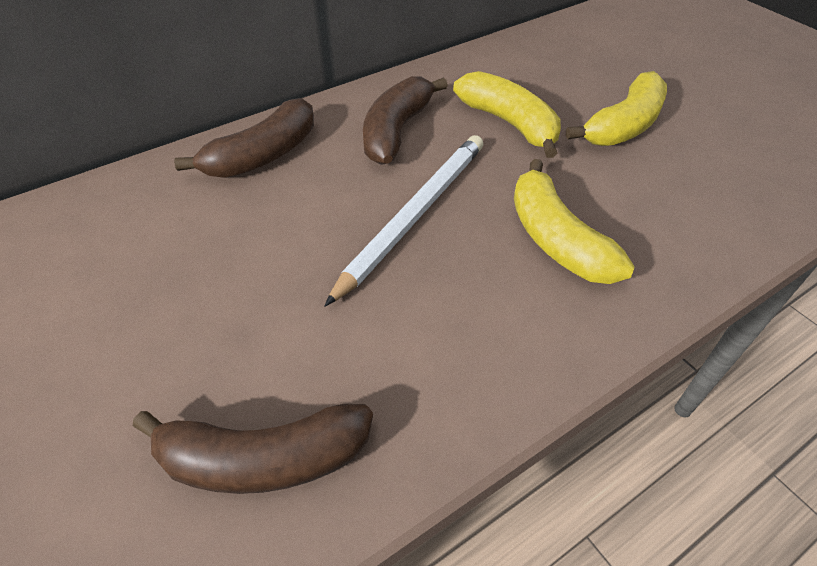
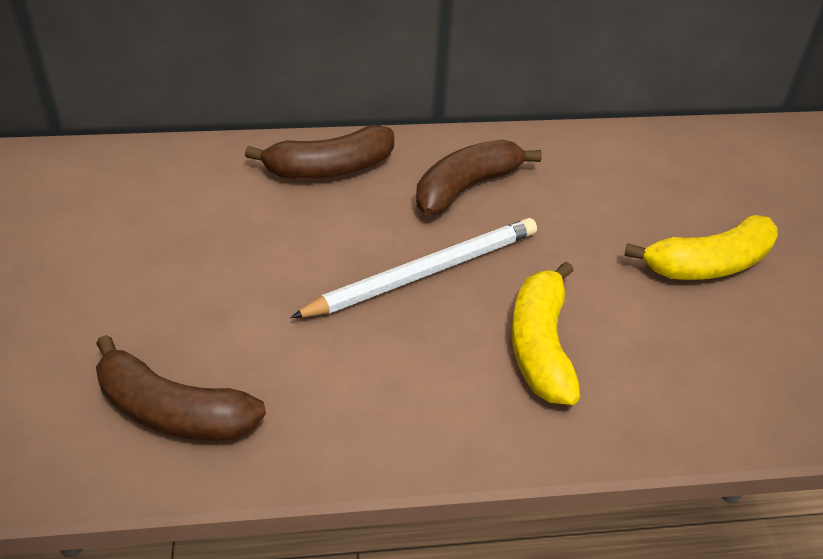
camera: 25 degrees right, 5 degrees down
(509, 123) = (585, 219): yellow banana -> none

